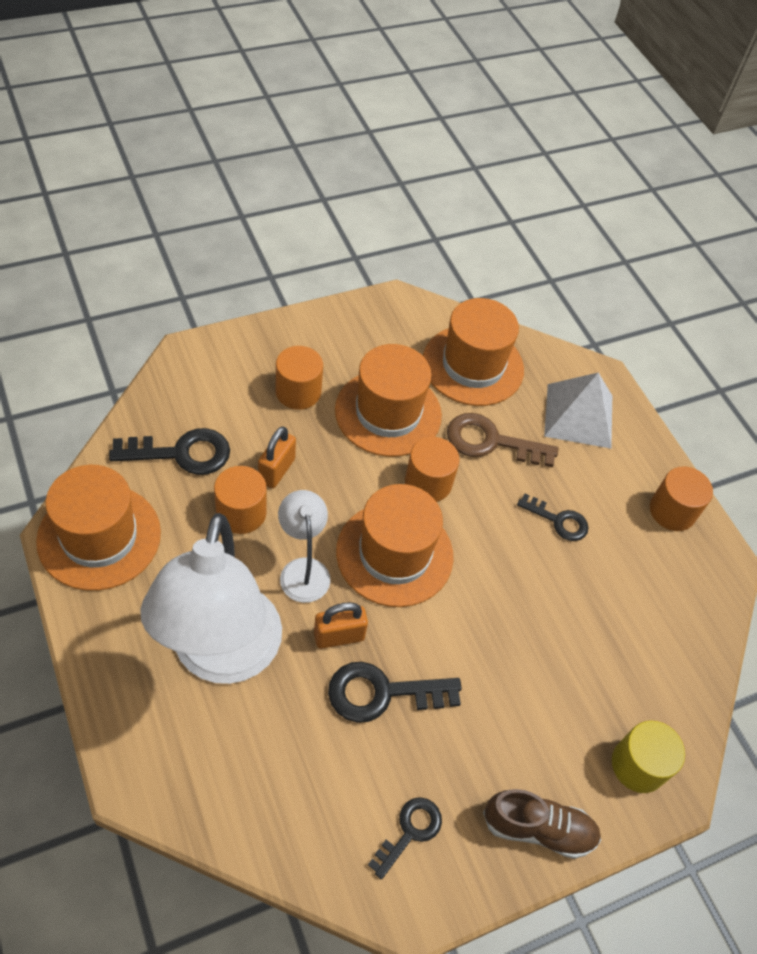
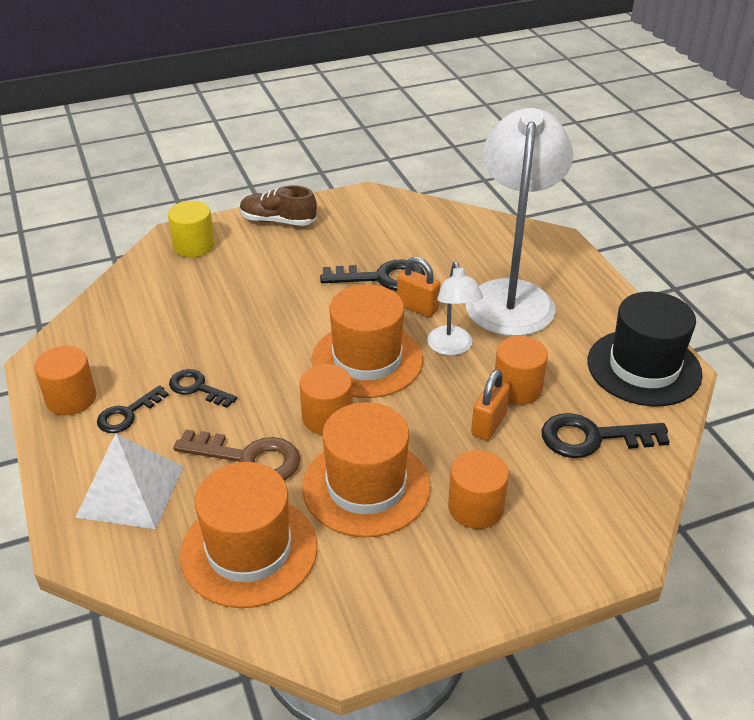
camera: 170 degrees left, 15 degrees down
(99, 537) = (644, 367): orange hat -> black hat
(339, 636) = (417, 307): orange padlock -> orange padlock turned 45 degrees clockwise
(409, 832) = (366, 220): black key -> black key (127, 414)

